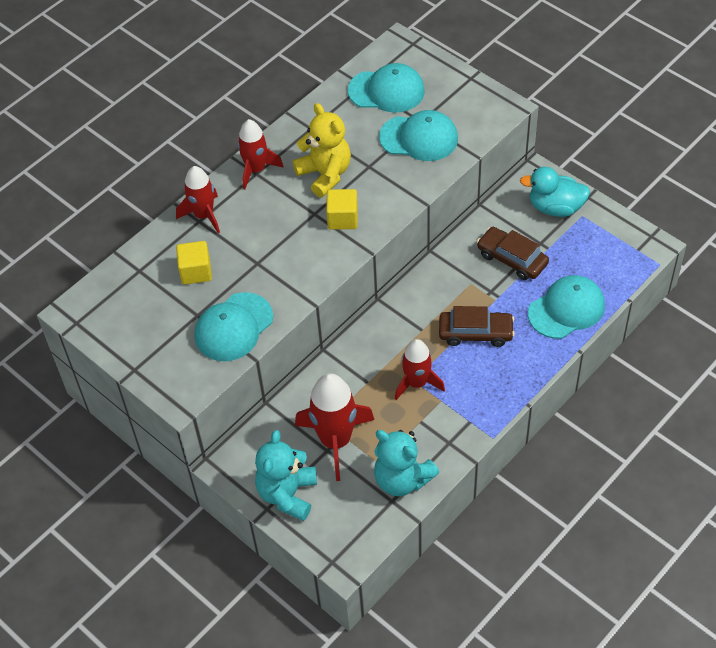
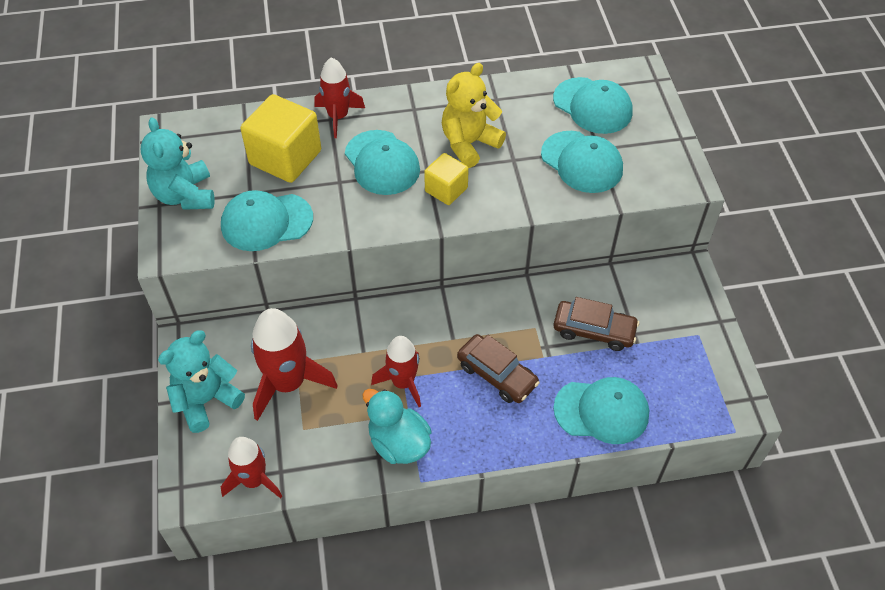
camera: 35 degrees right, 0 degrees up
(196, 271) = (285, 157): yellow cube -> yellow cube, size x1.74
(256, 169) = (417, 105): red rocket -> red rocket (254, 480)
(275, 229) = (382, 163): none -> turquoise cap
(325, 174) = (469, 144): yellow teddy bear -> yellow teddy bear turned 135 degrees counterclockwise
(402, 479) = (307, 459): turquoise teddy bear -> turquoise teddy bear (185, 195)
(512, 259) = (594, 331): brown car -> brown car turned 120 degrees clockwise
(555, 207) = (679, 311): turquoise duck -> turquoise duck (398, 443)

